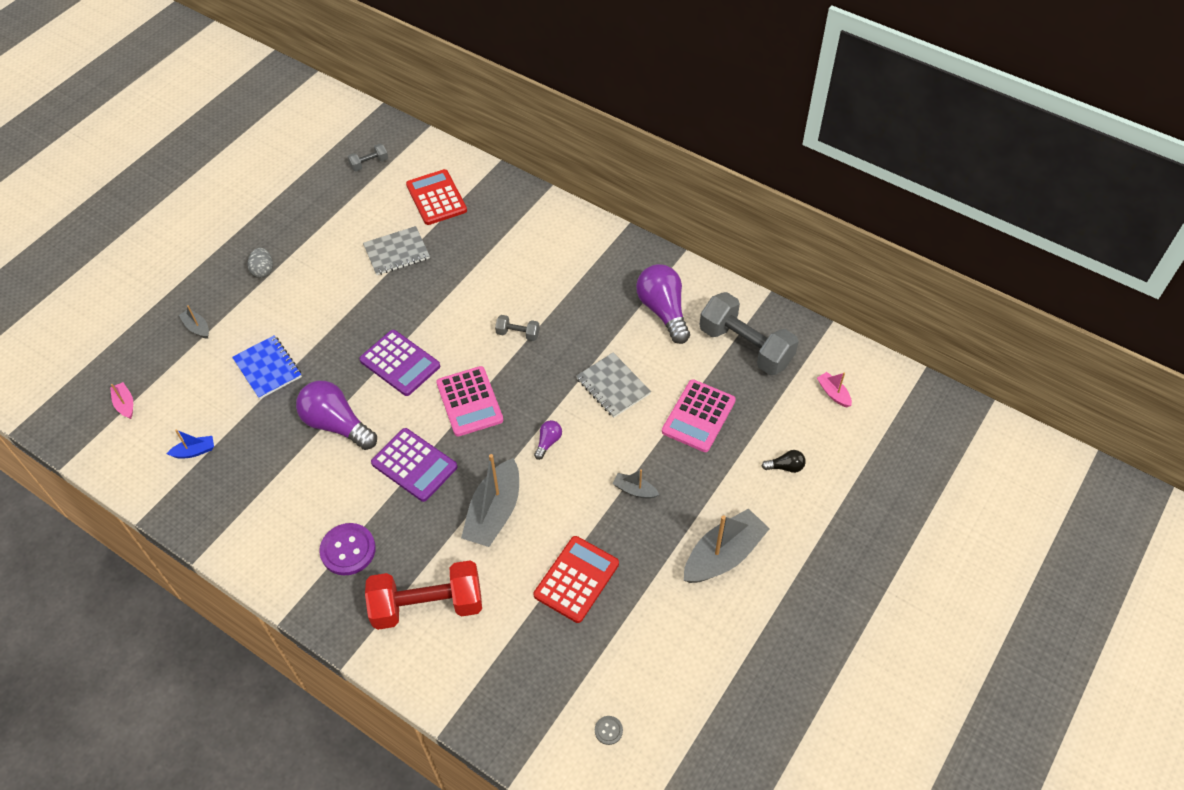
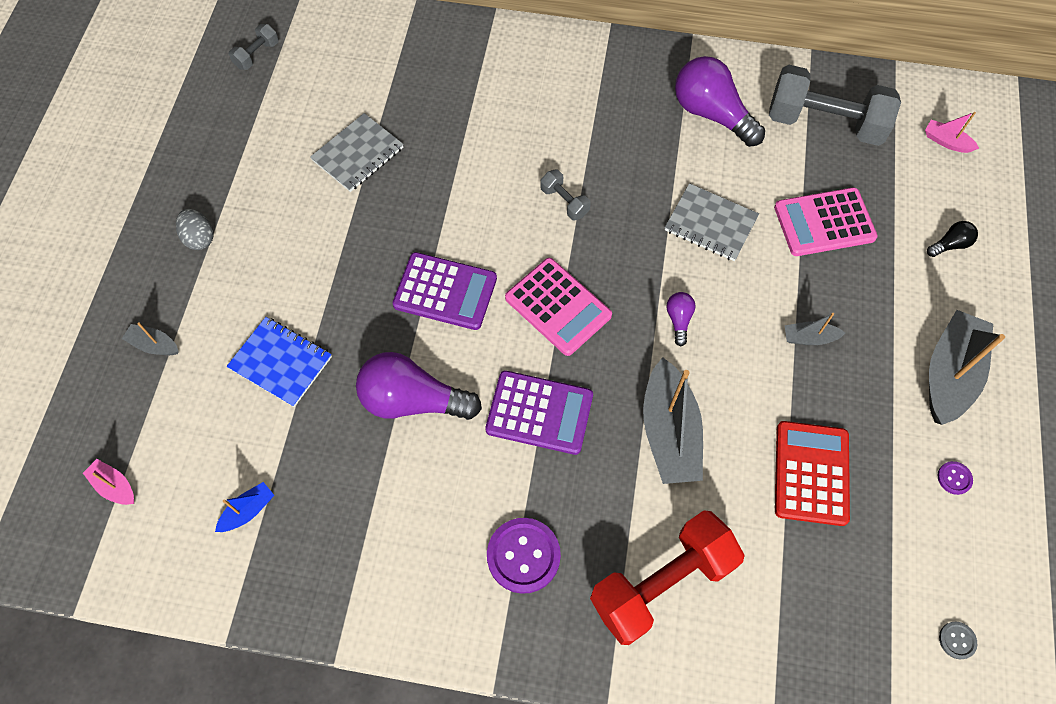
camera: 25 degrees left, 10 degrees up
(436, 198) = (366, 70): red calculator -> none
(518, 334) = (564, 202): grey dumbbell -> grey dumbbell turned 60 degrees clockwise
(679, 625) = (954, 478): none -> purple button
(698, 416) = (824, 222): pink calculator -> pink calculator turned 75 degrees clockwise

